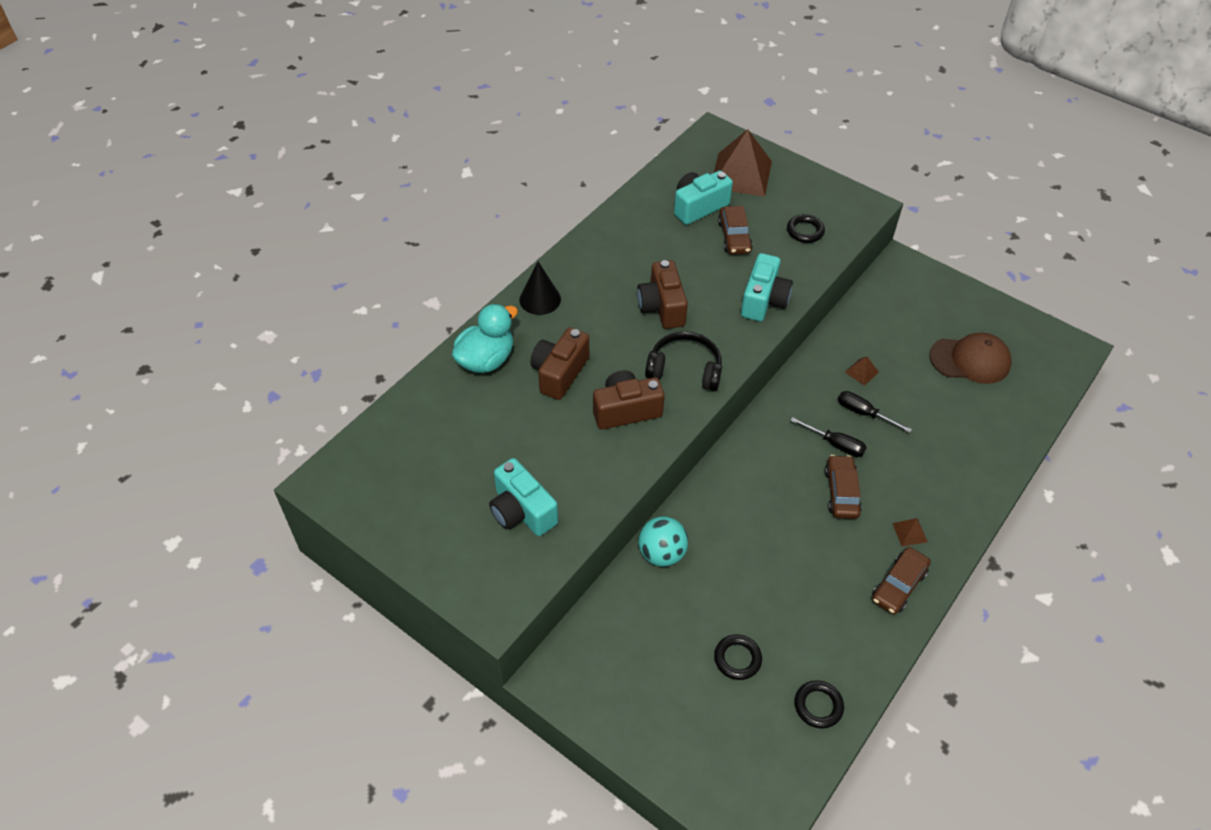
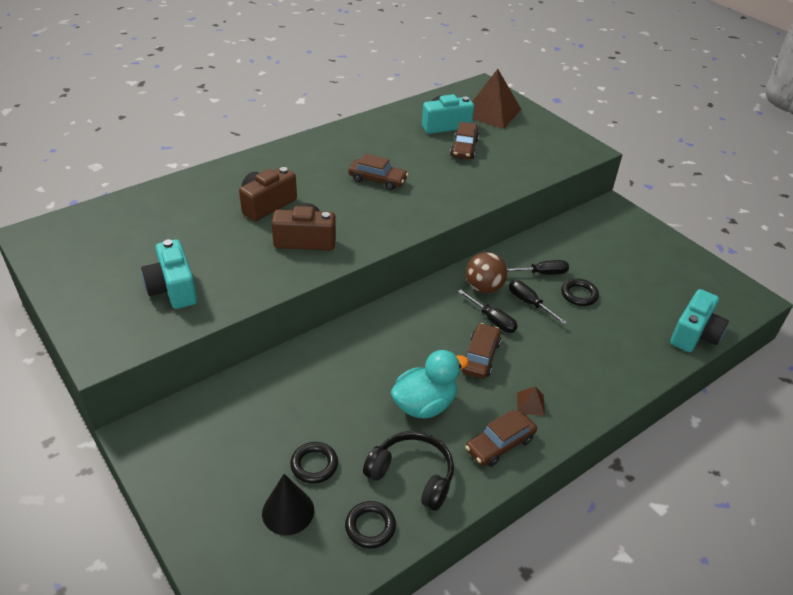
camera: 15 degrees right, 10 degrees down
(486, 360) = (214, 184): turquoise duck -> turquoise duck (424, 405)
(540, 299) = (282, 156): black cone -> black cone (288, 511)
(662, 307) = (377, 180): brown camera -> brown car
(662, 554) = (293, 364): turquoise ball -> none
(685, 369) = (372, 223): black headphones -> black headphones (412, 475)
(763, 300) = (466, 192): turquoise camera -> turquoise camera (694, 334)
(805, 231) = (526, 156): black ring -> black ring (579, 295)
(811, 406) = (484, 288): none -> brown ball
(861, 372) = (542, 273): brown pyramid -> black screwdriver
(970, 360) = (647, 286): brown cap -> none

